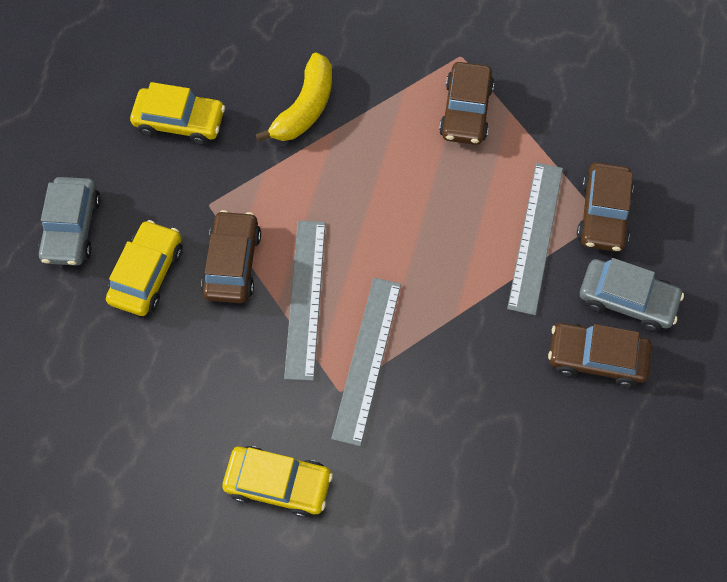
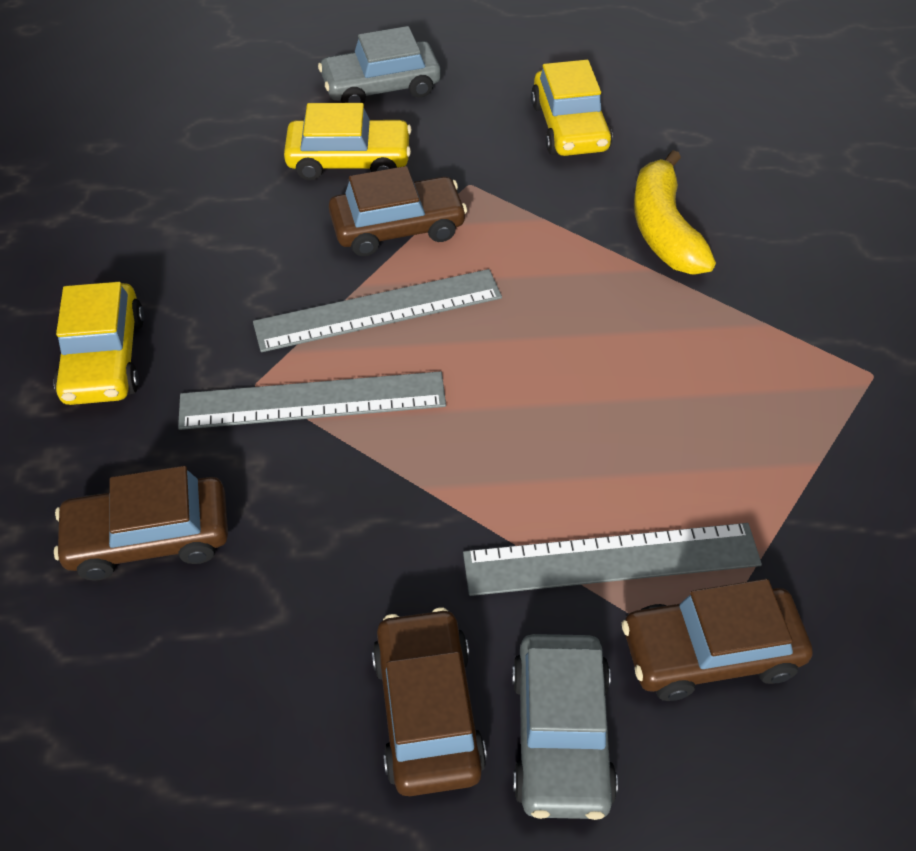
camera: 70 degrees right, 15 degrees down
(305, 108) = (664, 230): yellow banana -> yellow banana turned 75 degrees clockwise
(466, 111) = (780, 406): brown car -> brown car (149, 538)

